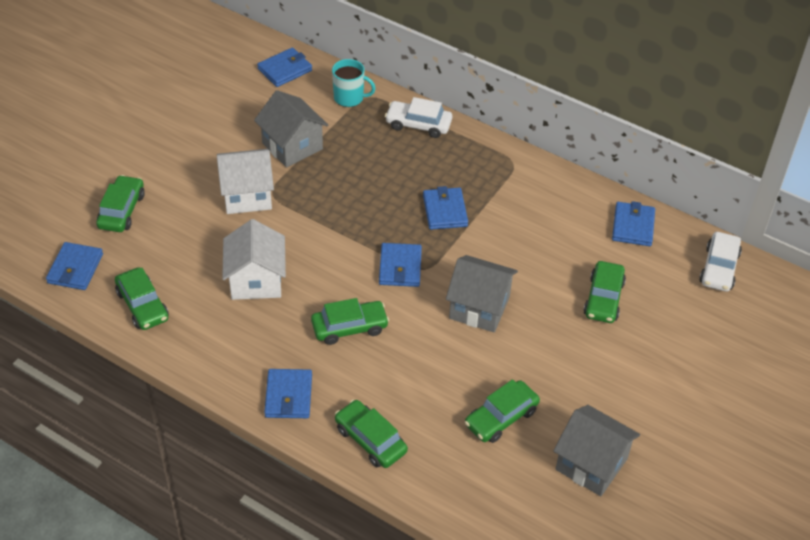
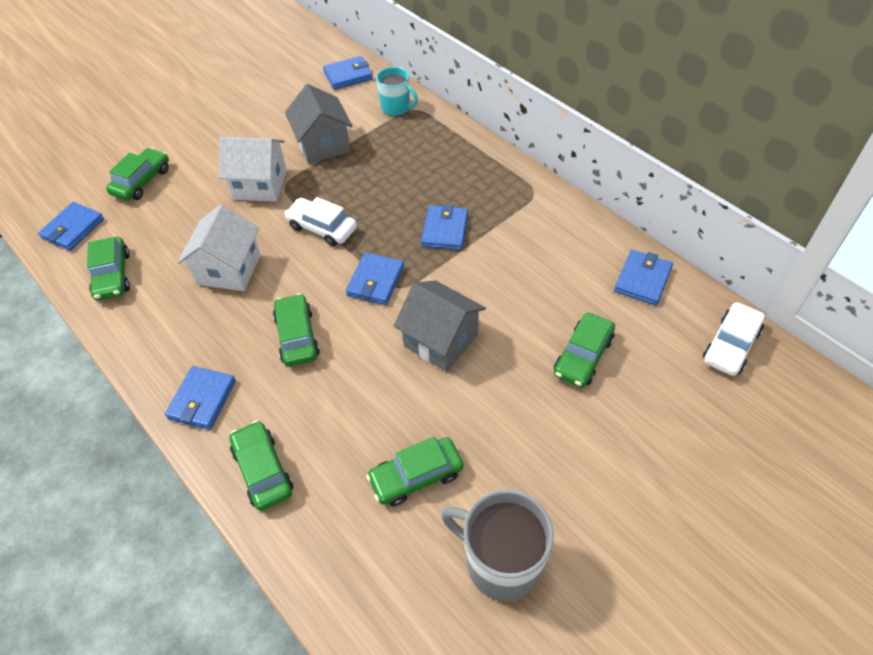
camera: 20 degrees right, 5 degrees up
(349, 327) = (297, 336): green car -> green car turned 105 degrees counterclockwise
(418, 124) = (452, 141): white car -> white car (322, 228)
(591, 464) = (501, 562): grey house -> grey mug

